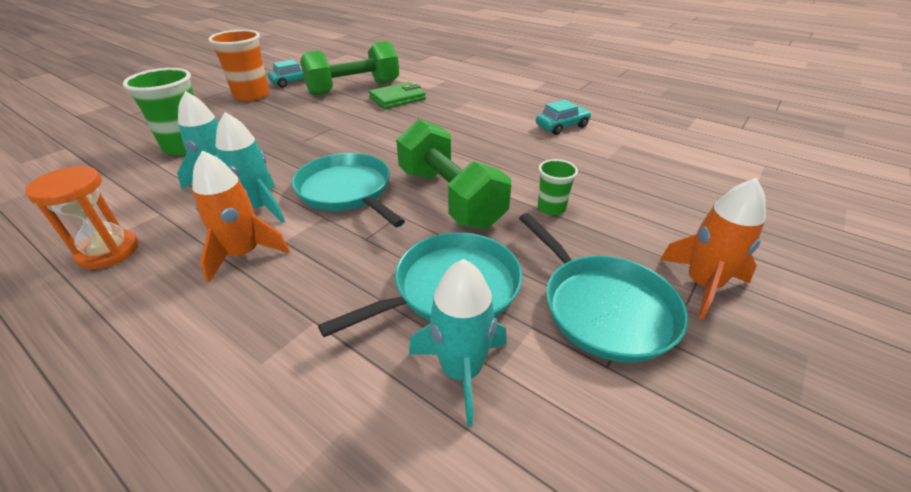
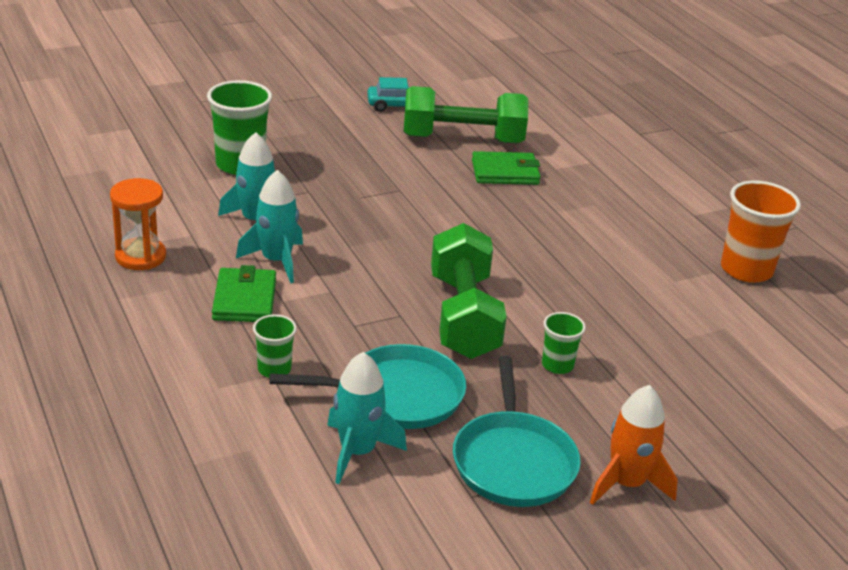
camera: 25 degrees right, 5 degrees down
(244, 254) = (244, 299): orange rocket -> green wallet
(251, 95) = (338, 112): orange cup -> orange cup (746, 270)
(313, 314) = (274, 369): none -> green cup
(347, 191) = (368, 272): turquoise pan -> none
(562, 126) = (674, 279): turquoise car -> none

